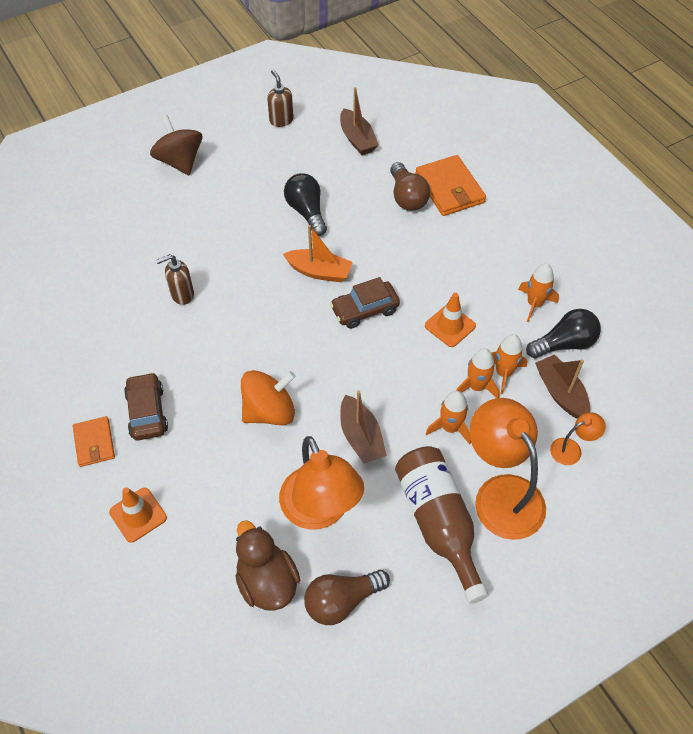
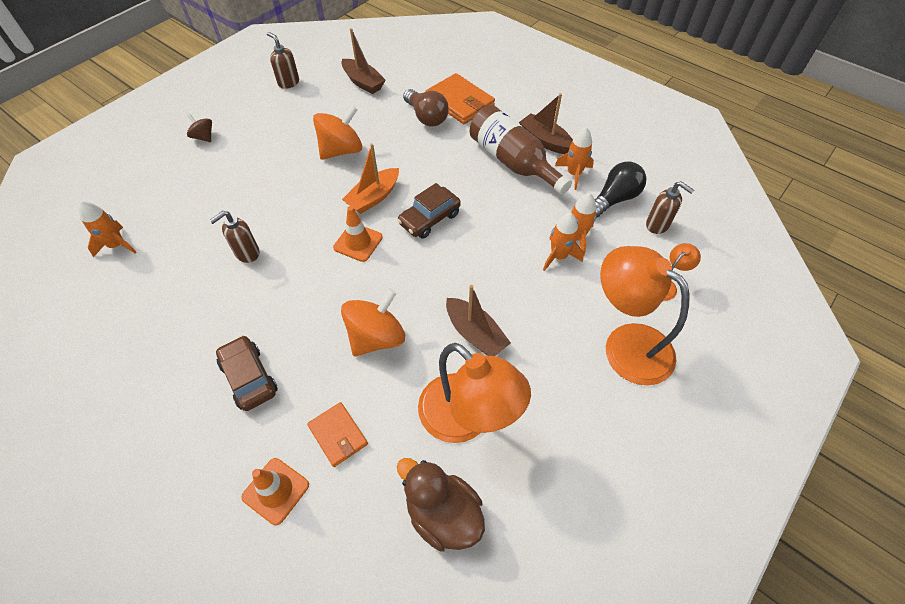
camera: 20 degrees left, 0 degrees up
(94, 443) = (201, 429): orange wallet -> orange wallet (338, 435)
(180, 161) = (204, 137): brown spinning top -> brown spinning top, size x0.53
(307, 212) = (341, 150): black light bulb -> orange spinning top
(319, 272) = (373, 197): orange boat -> orange boat turned 135 degrees clockwise
(342, 601) = (527, 505): brown light bulb -> none
(438, 523) = (583, 391): brown bottle -> brown bottle (513, 162)
(450, 326) = (511, 211): orange traffic cone -> orange traffic cone (358, 242)
(450, 428) = (552, 299): orange rocket -> orange rocket (117, 245)
(560, 393) = (632, 240): brown boat -> brown boat (545, 141)
(596, 385) = (657, 225): none -> brown soap dispenser

